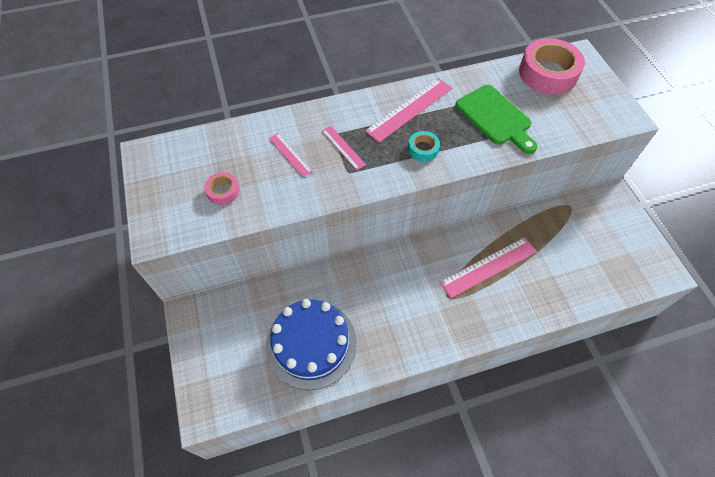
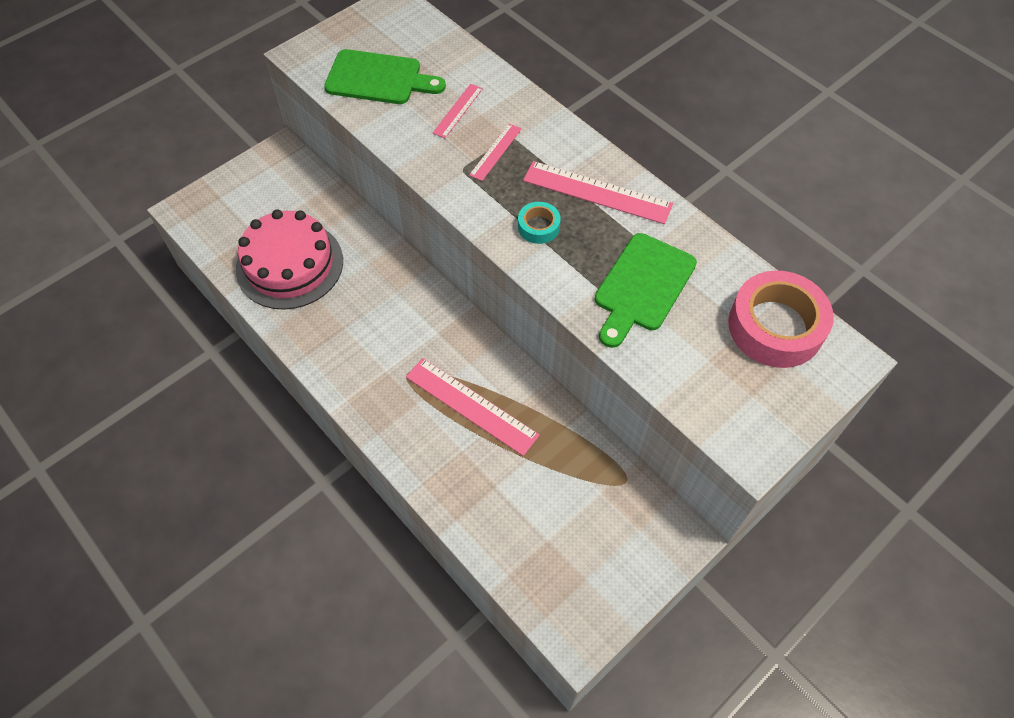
camera: 65 degrees right, 0 degrees up
(223, 191) = (379, 79): pink tape -> green cutting board
(311, 344) = (290, 264): blue cake -> pink cake

